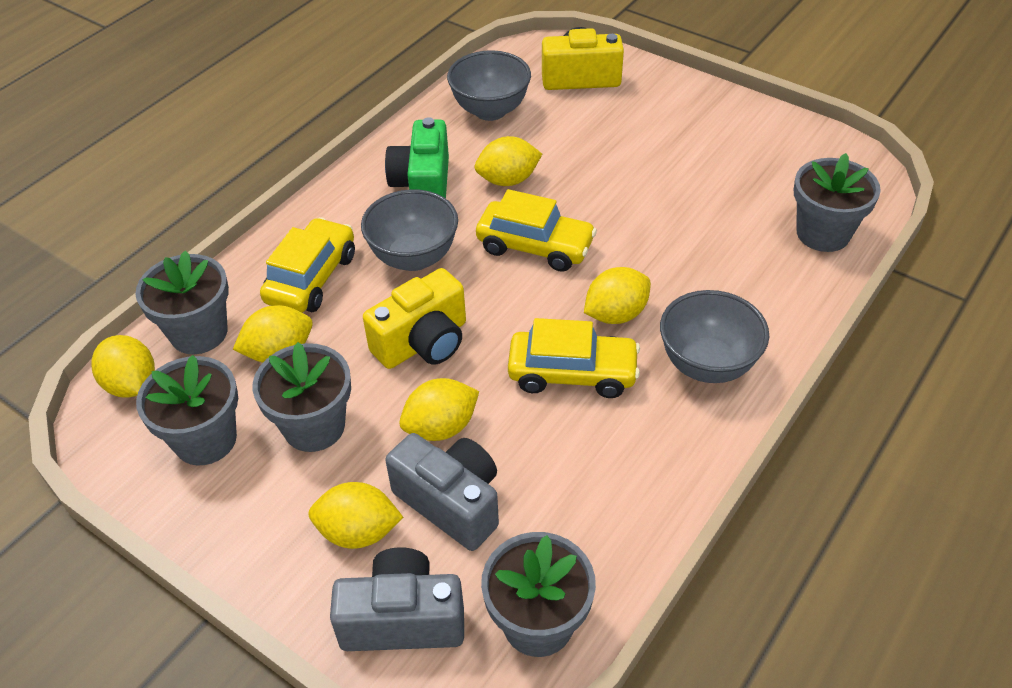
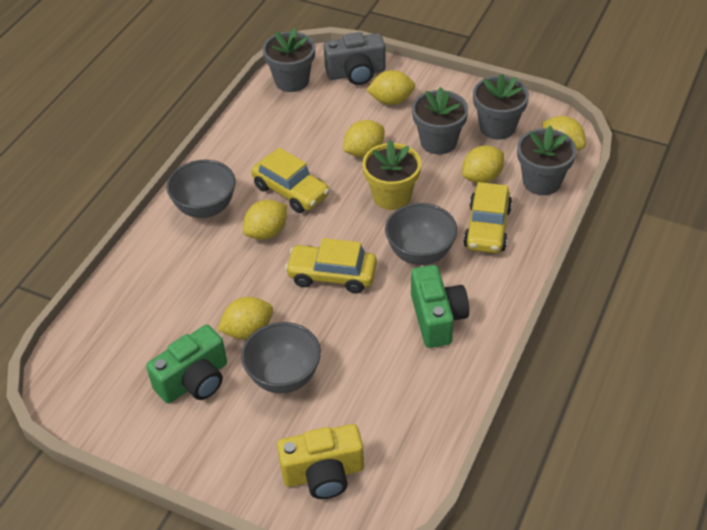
camera: 170 degrees right, 0 degrees up
(423, 342) = (391, 196): yellow camera -> yellow flower pot
(451, 502) = (347, 118): grey camera -> none
(490, 110) = (404, 412): grey bowl -> grey bowl (284, 377)
(508, 180) = (367, 333): yellow lemon -> yellow lemon (248, 330)
(572, 373) = (291, 191): yellow car -> yellow car turned 135 degrees counterclockwise
(710, 160) = (194, 380): none -> green camera
(823, 233) = (110, 318): grey flower pot -> none

